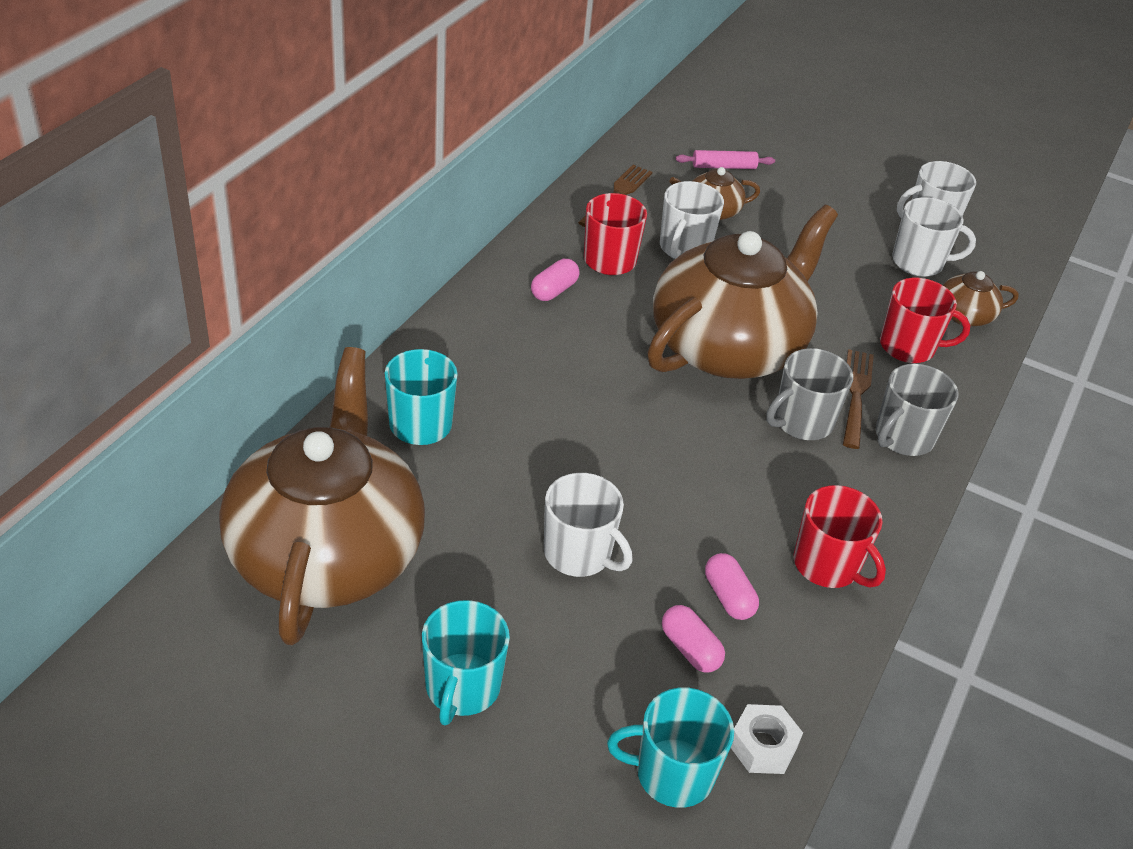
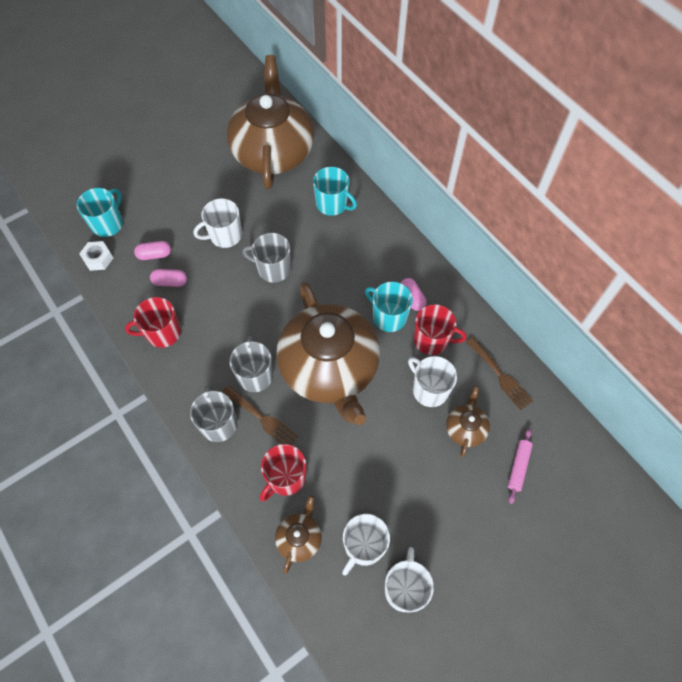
camera: 120 degrees right, 20 degrees up
(327, 551) = (273, 151): brown teapot -> brown teapot turned 120 degrees counterclockwise
(462, 688) = (184, 173): turquoise mug -> turquoise mug (388, 316)
(605, 461) = (273, 269): none -> grey mug

